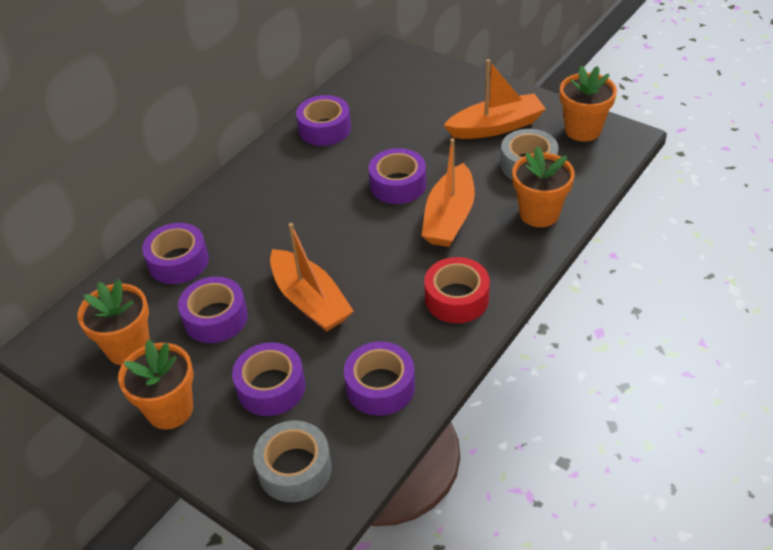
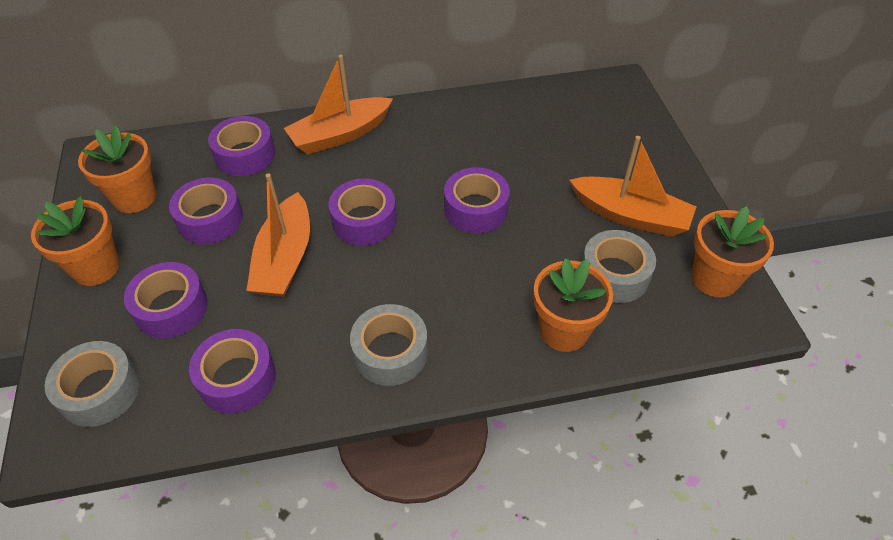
camera: 40 degrees right, 5 degrees up
(324, 129) = (480, 118): purple tape -> purple tape (364, 220)
(449, 217) = (479, 272): orange boat -> orange boat (340, 135)
(456, 298) = (390, 352): red tape -> grey tape

